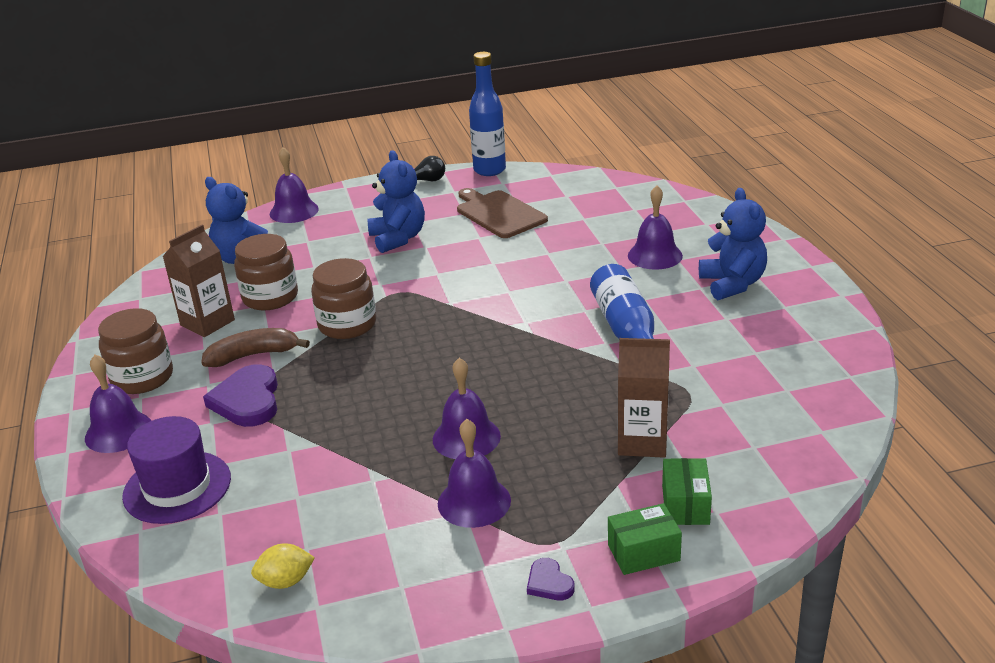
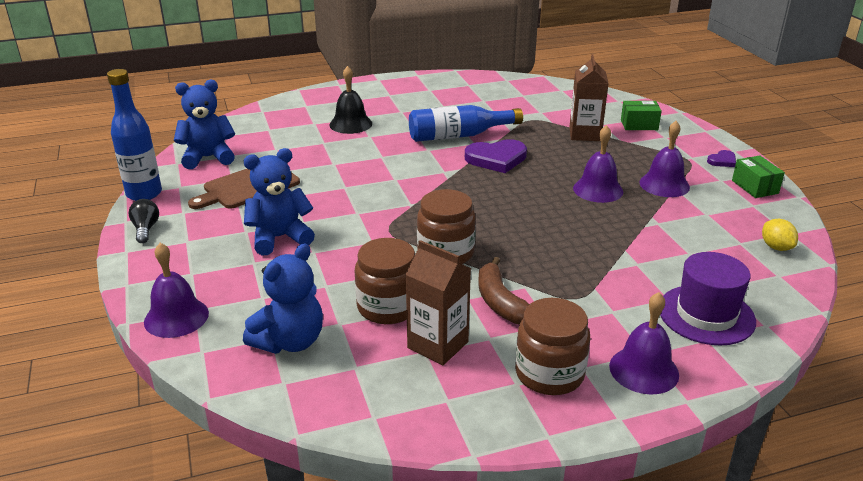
camera: 95 degrees left, 0 degrees up
(247, 400) = (575, 295): purple heart -> purple heart (496, 159)
(643, 552) = (683, 136): green box -> green box (755, 187)
(655, 255) = (350, 124): purple bell -> black bell
(732, 284) = (398, 102): blue teddy bear -> blue teddy bear (208, 157)

